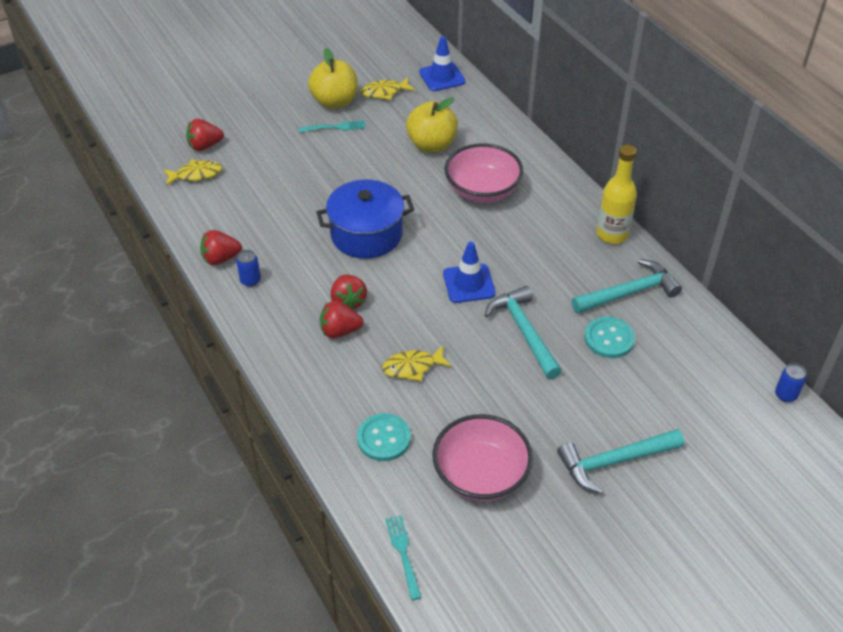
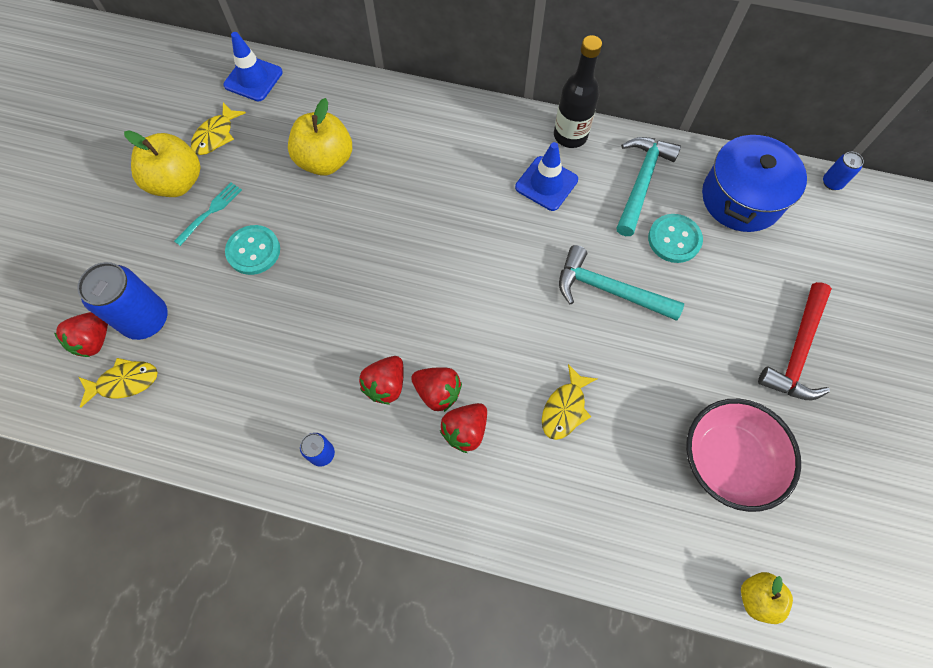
camera: 45 degrees left, 20 degrees up
(196, 174) = (124, 382): yellow fish -> yellow fish turned 45 degrees clockwise
(221, 259) = (264, 456): red strawberry -> red strawberry (386, 385)
(240, 154) = (146, 319): none -> blue can
(366, 234) = (373, 306): blue pot -> blue pot (741, 198)
(384, 438) = (621, 503): turquoise button -> turquoise button (253, 251)
(403, 553) = (757, 597): turquoise fork -> yellow apple
(469, 283) = (516, 281): blue traffic cone -> blue traffic cone (546, 183)
(482, 190) = (422, 175): pink bowl -> none
(612, 234) = (570, 136): yellow bottle -> black bottle
(614, 462) = (797, 351): turquoise hammer -> red hammer

